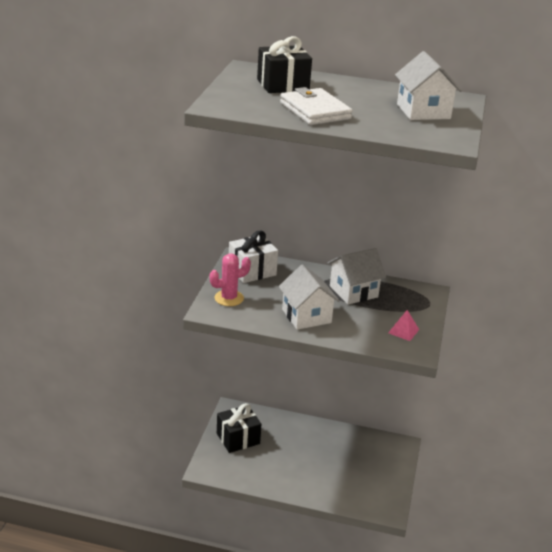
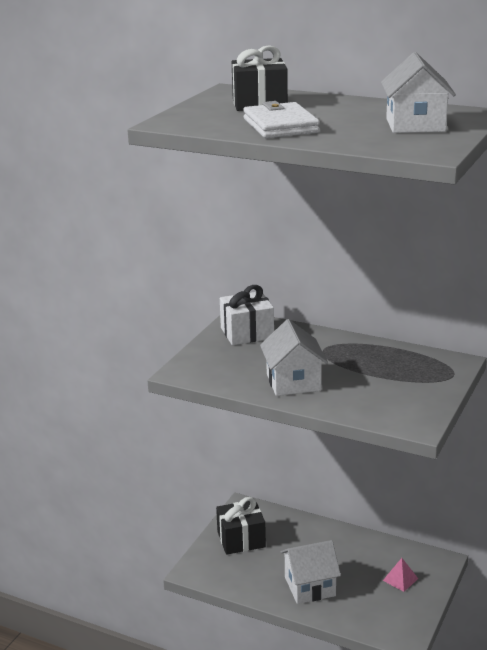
camera: 15 degrees right, 5 degrees down
(229, 298) = (208, 360): pink cactus -> none
(353, 291) = (361, 358): white house -> white house (309, 586)
(403, 331) = (408, 403): pink pyramid -> pink pyramid (400, 579)

